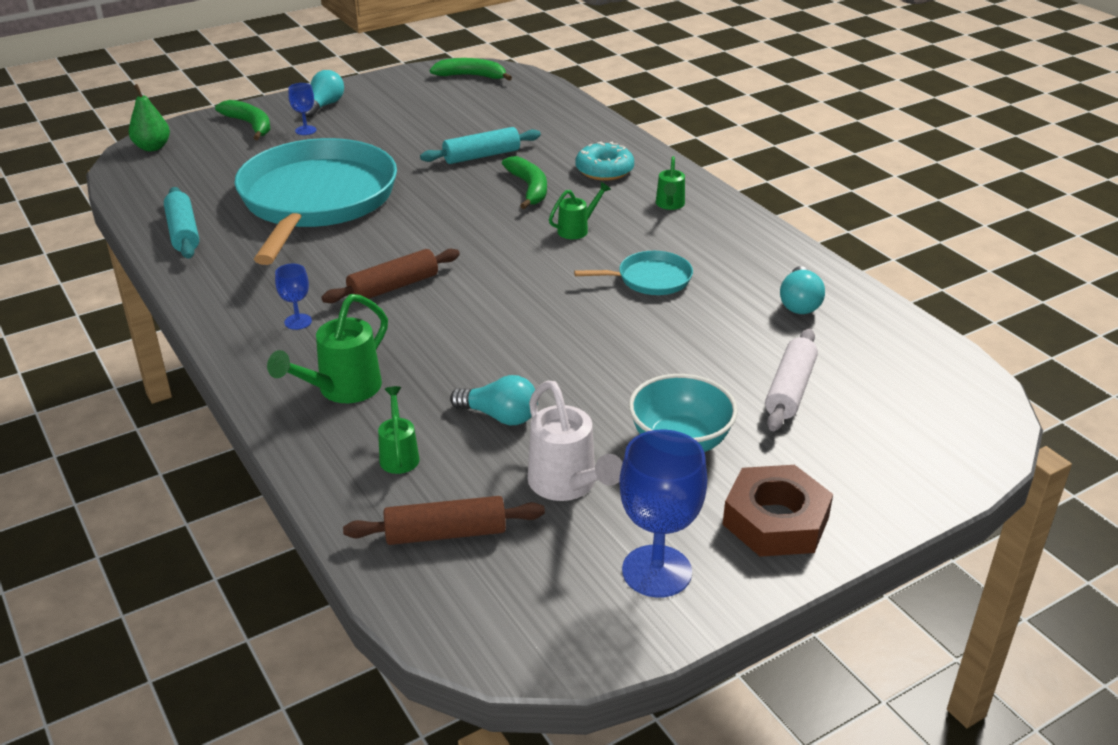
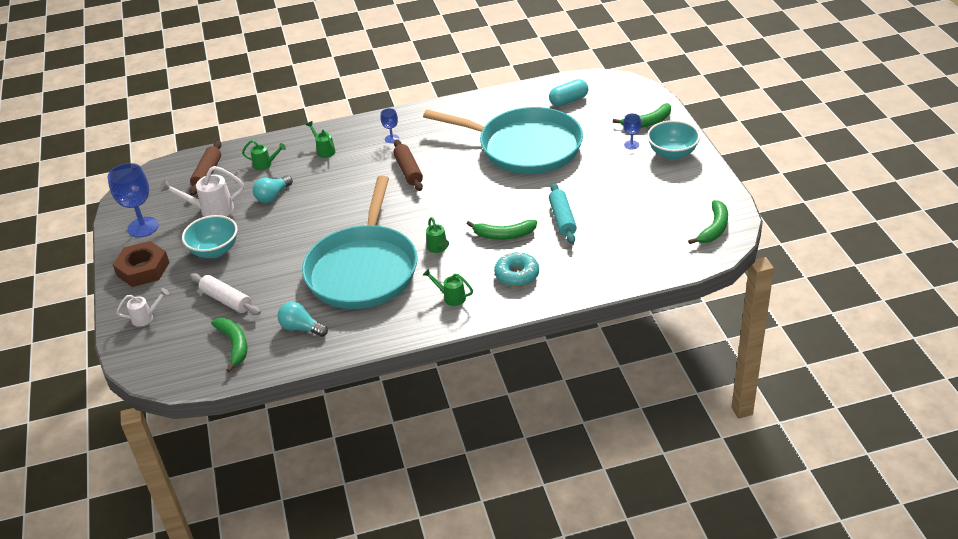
camera: 110 degrees right, 5 degrees up
(152, 147) = (624, 87): green pear -> none
(183, 232) = (505, 102): turquoise rolling pin -> none
(186, 183) = (568, 101): none -> turquoise capsule
(324, 106) = (672, 153): turquoise light bulb -> turquoise bowl
(341, 390) = (324, 150): green watering can -> green watering can, size x0.60
(650, 279) = (363, 269): turquoise pan -> turquoise pan, size x2.42
(873, 353) = (234, 345): none -> green banana
(886, 468) = (146, 317): none -> white watering can

